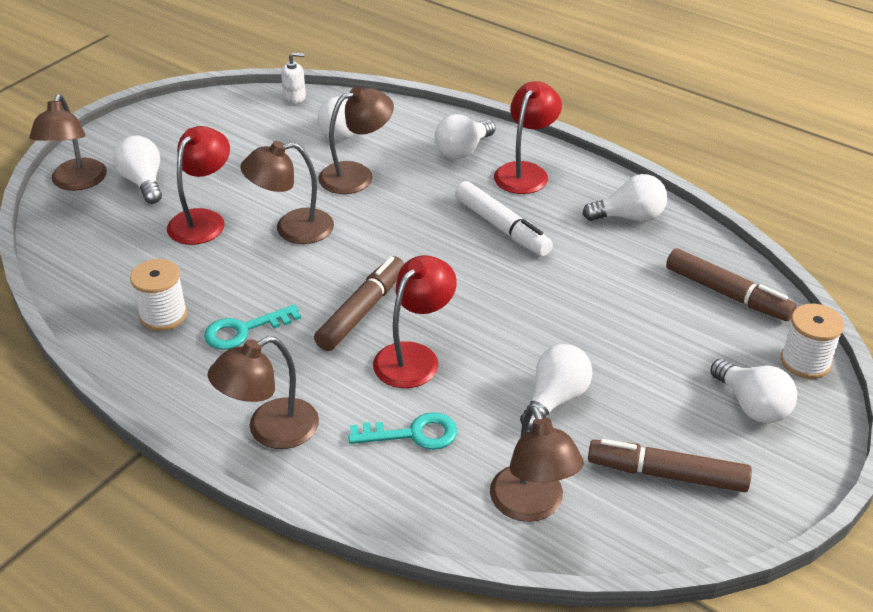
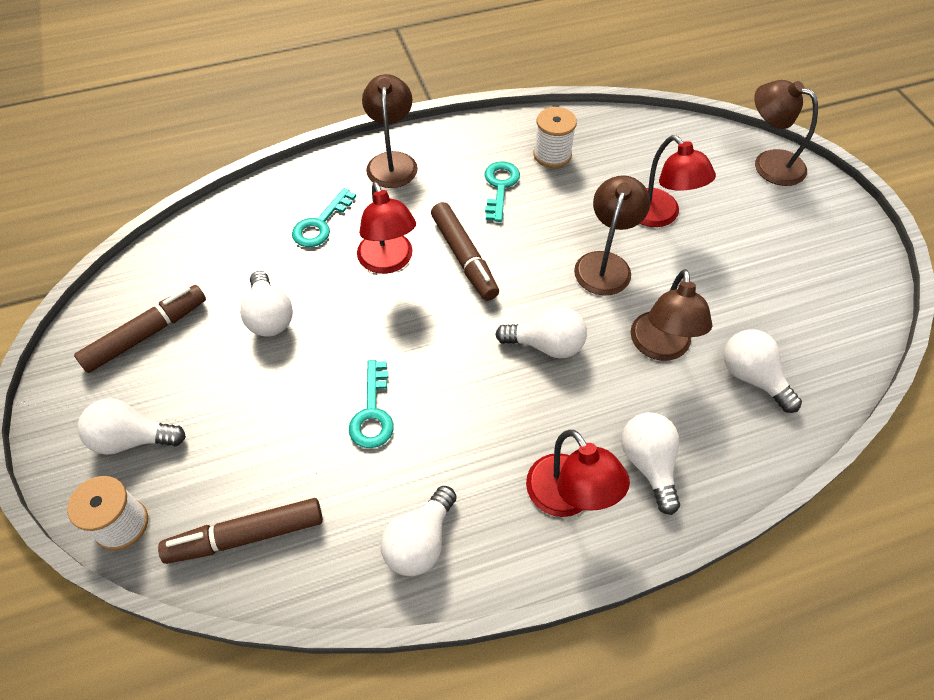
camera: 125 degrees right, 15 degrees up
(143, 182) = (744, 201): white light bulb -> white light bulb (546, 345)
(294, 97) = (851, 369): white soap dispenser -> none
(502, 227) = (492, 414): white marker -> none
(532, 506) = (206, 248): brown lamp -> none
(569, 285) = (372, 413): none -> turquoise key

